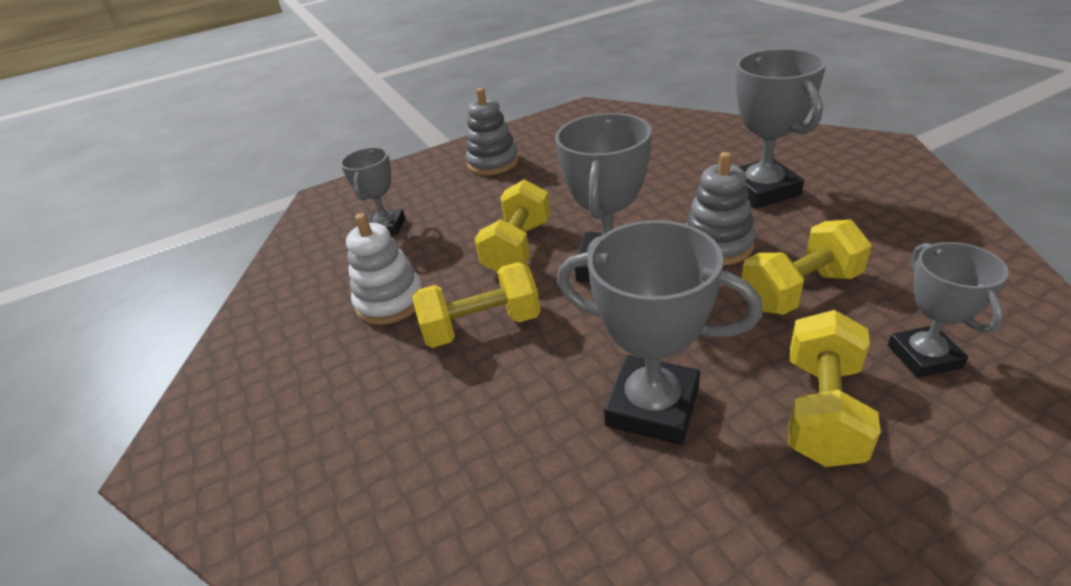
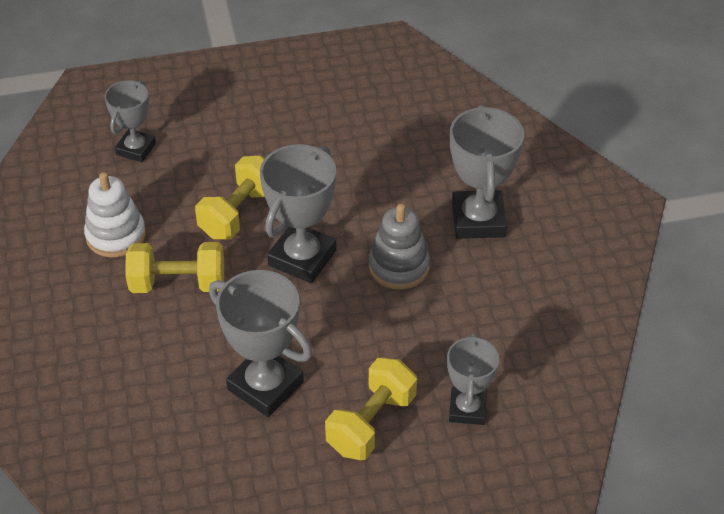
camera: 10 degrees right, 10 degrees up
(493, 163) = (262, 95): grey stacking toy -> none
(800, 291) = (428, 330): yellow dumbbell -> none

